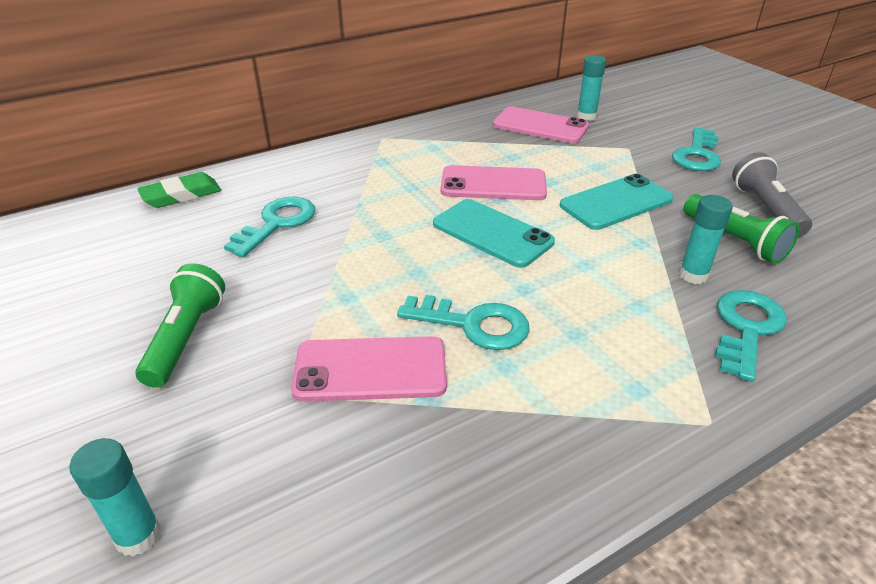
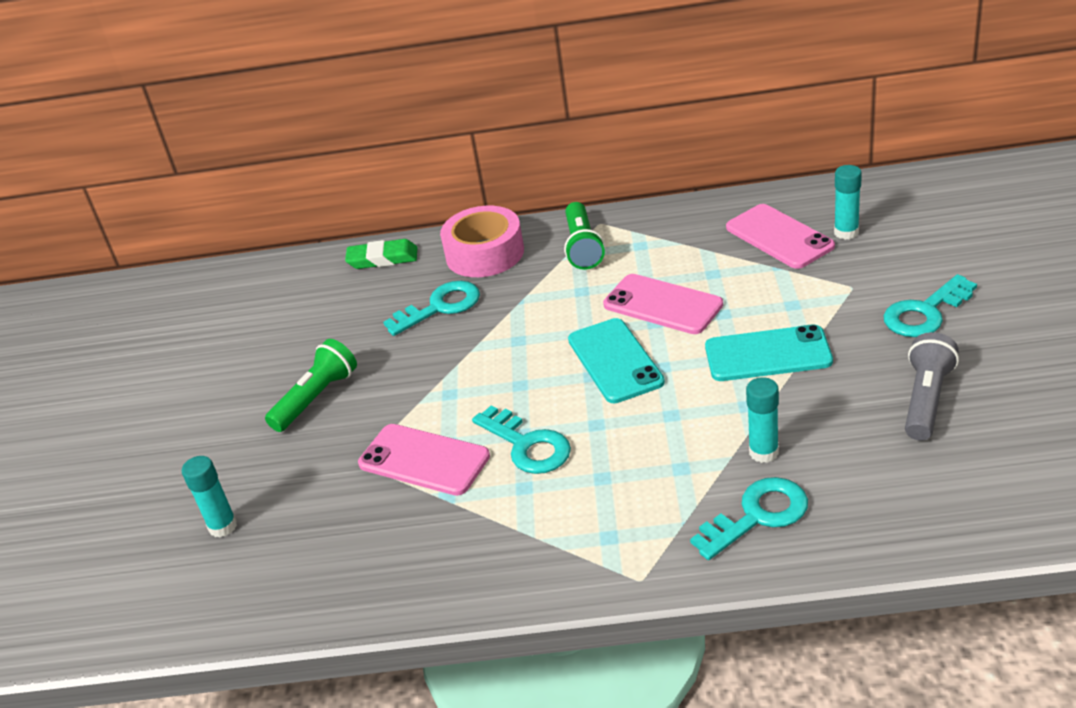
camera: 35 degrees right, 0 degrees up
(290, 174) = (485, 253): none -> pink tape
(735, 241) = (847, 428): green flashlight -> green flashlight (583, 247)

